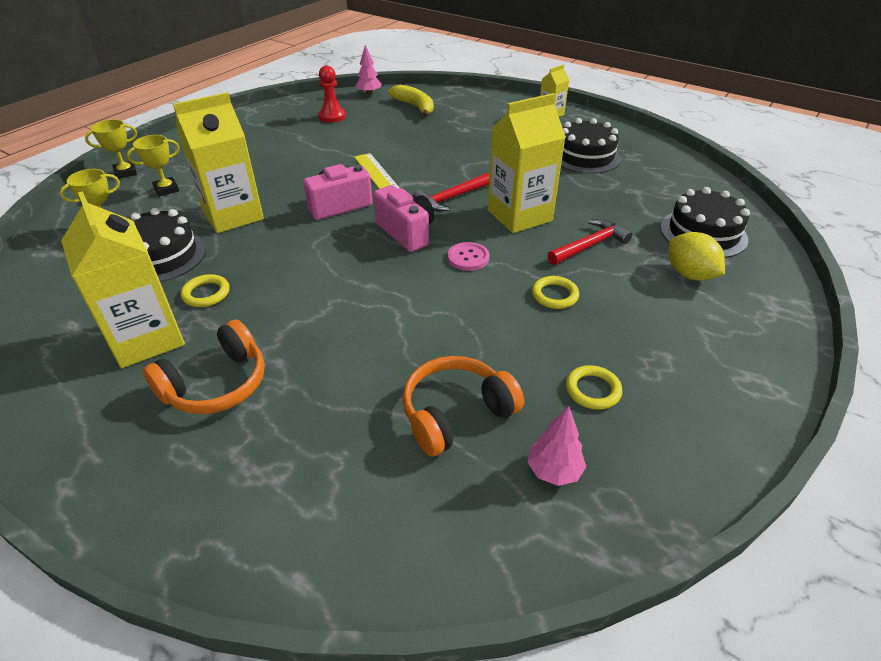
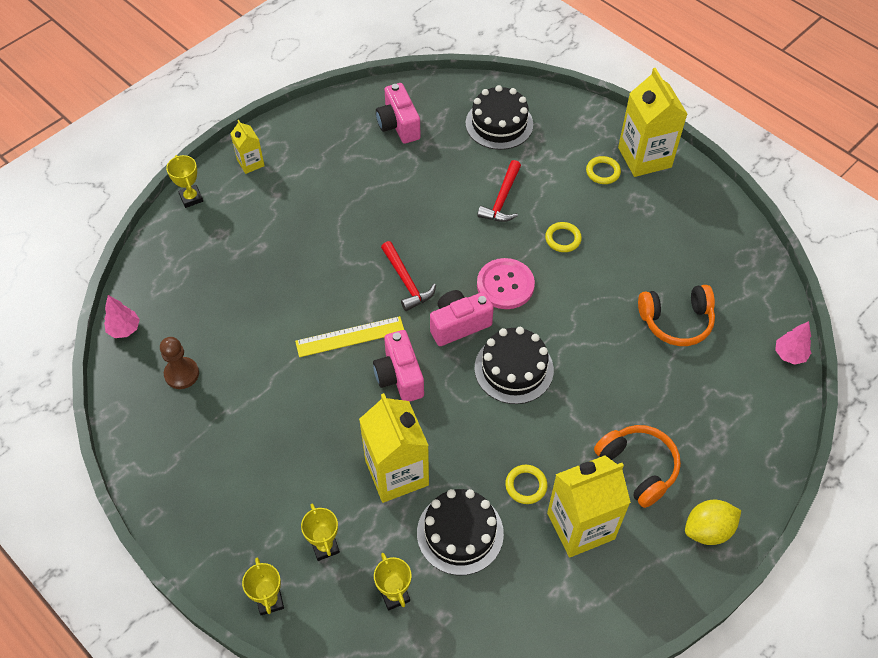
camera: 80 degrees left, 15 degrees up
(332, 116) = (182, 374): red pawn -> brown pawn
(415, 107) = (184, 284): yellow banana -> none
(456, 414) = (676, 321): orange headphones -> orange headphones turned 75 degrees counterclockwise
(468, 258) = (505, 285): pink button -> pink button, size x1.60
(500, 98) = (191, 198): none -> yellow trophy
(519, 215) = (448, 236): yellow carton -> yellow carton (644, 157)
(554, 471) = (723, 280): pink tree -> pink tree (789, 354)
(585, 156) = (353, 161): black cake -> black cake (514, 369)
(590, 245) = (502, 199): red hammer -> red hammer turned 135 degrees counterclockwise
(593, 390) = (661, 243): yellow ring -> yellow ring (603, 172)
(648, 174) = (398, 125): none -> pink camera
(689, 274) = (550, 152): yellow lemon -> yellow lemon (708, 530)

